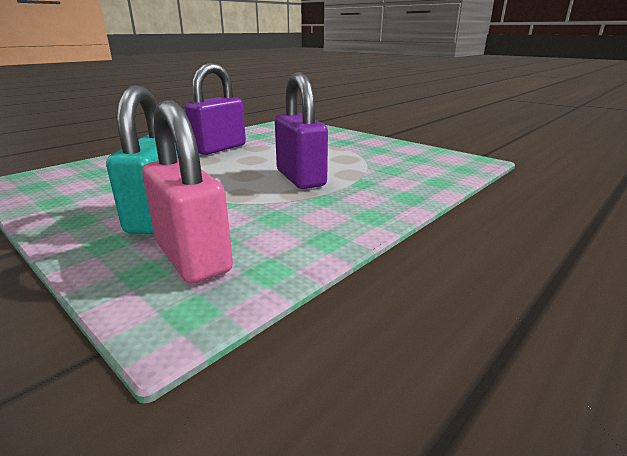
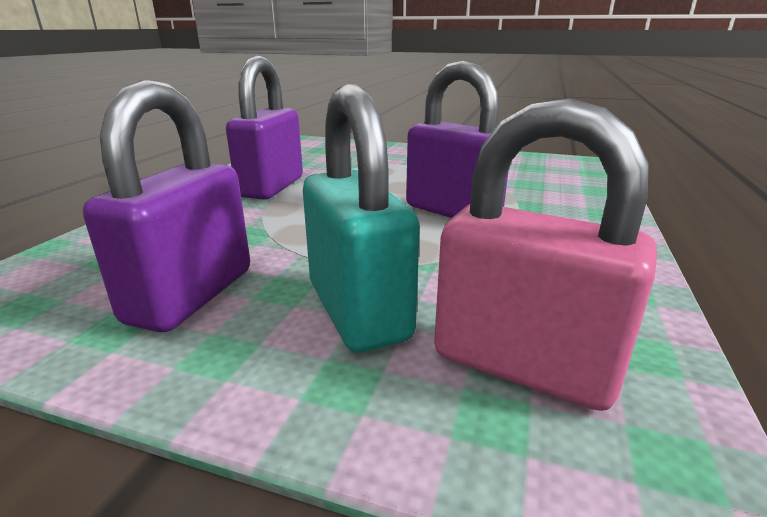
camera: 25 degrees left, 0 degrees up
(100, 194) = (191, 295): none -> purple padlock

